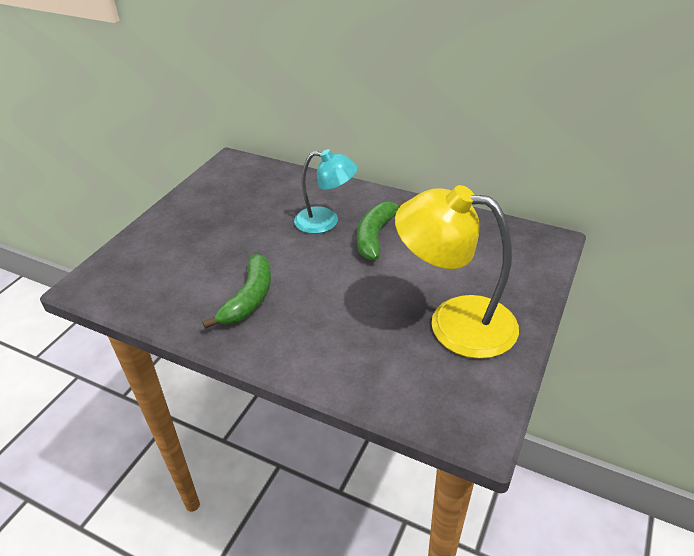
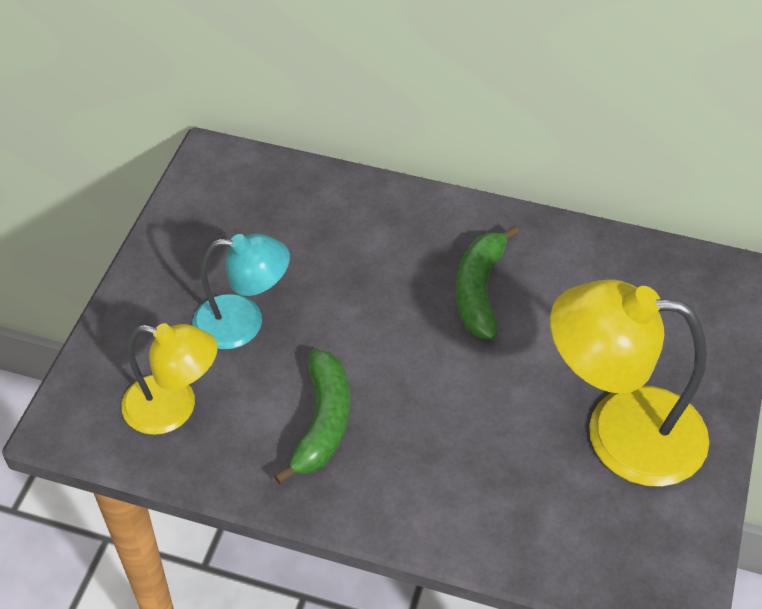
camera: 10 degrees left, 10 degrees up
(156, 282) = (174, 408): none -> yellow lamp
(326, 221) = (399, 270): turquoise lamp -> turquoise lamp (243, 322)

